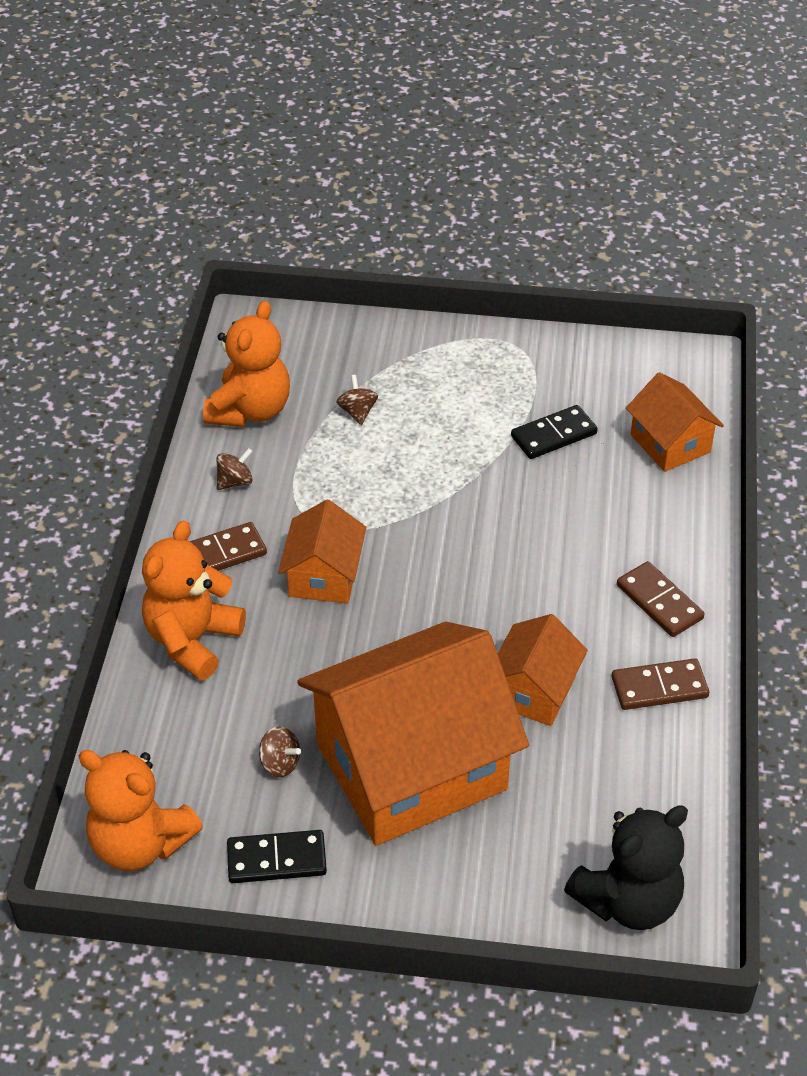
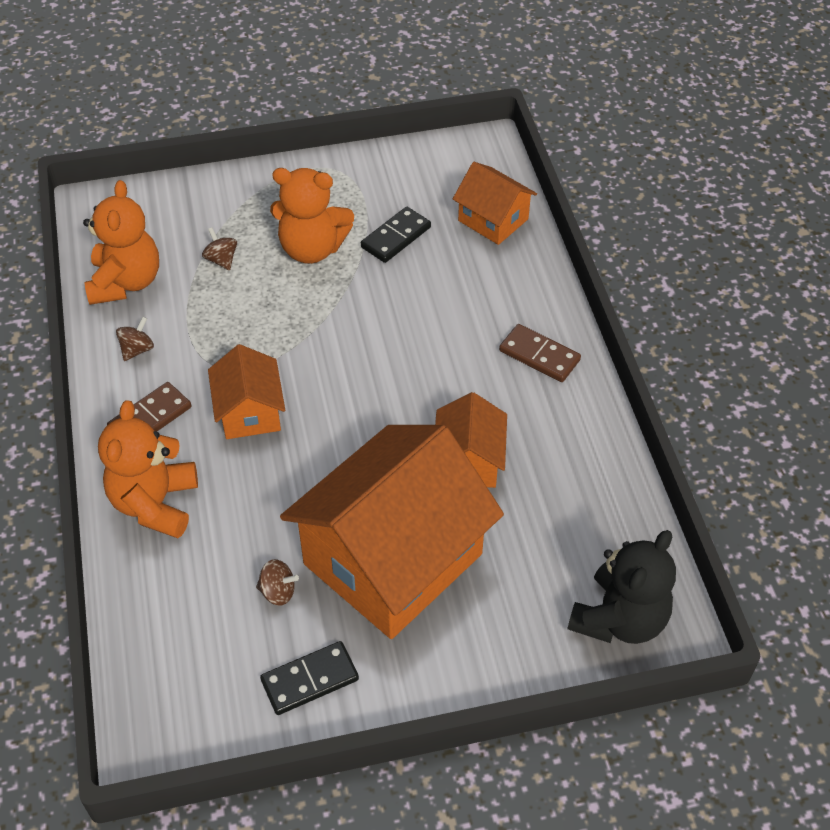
camera: 20 degrees left, 5 degrees up
(140, 843) = (181, 705): orange teddy bear -> orange teddy bear (312, 249)
(659, 687) = (569, 428): brown domino -> none

